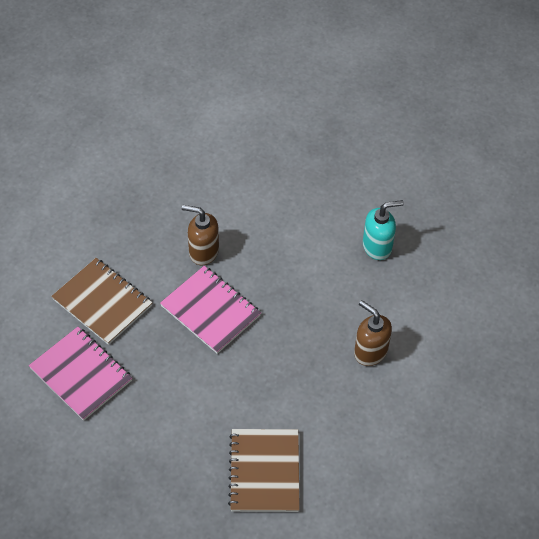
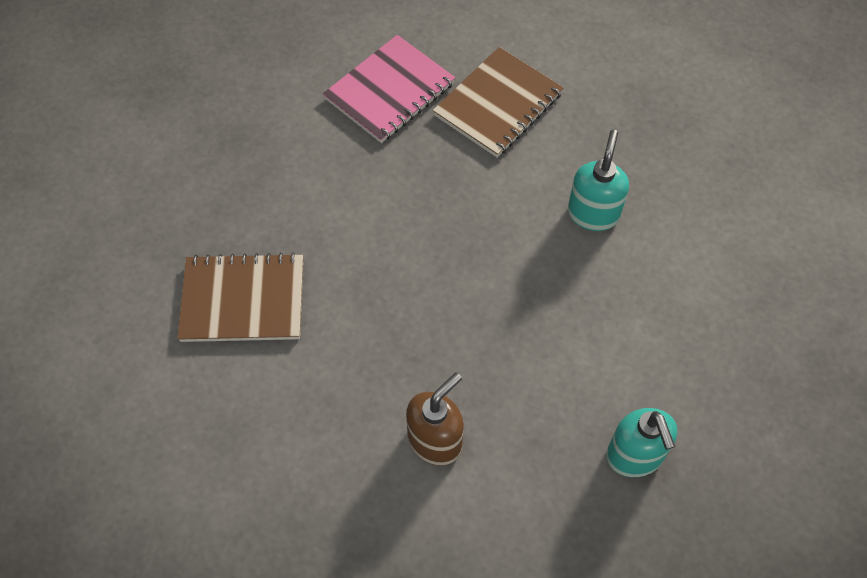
camera: 90 degrees right, 5 degrees up
(203, 251) = (593, 214): brown soap dispenser -> turquoise soap dispenser
(210, 311) = (494, 227): pink notebook -> none

